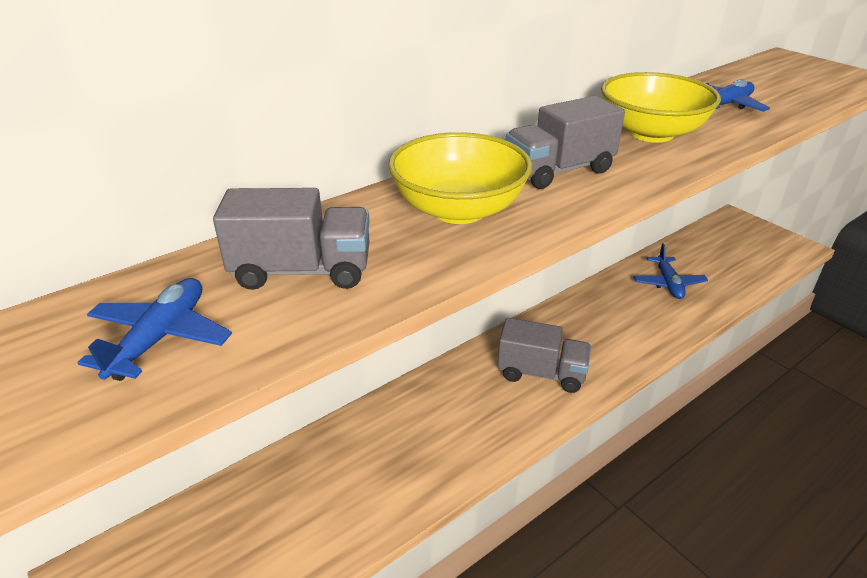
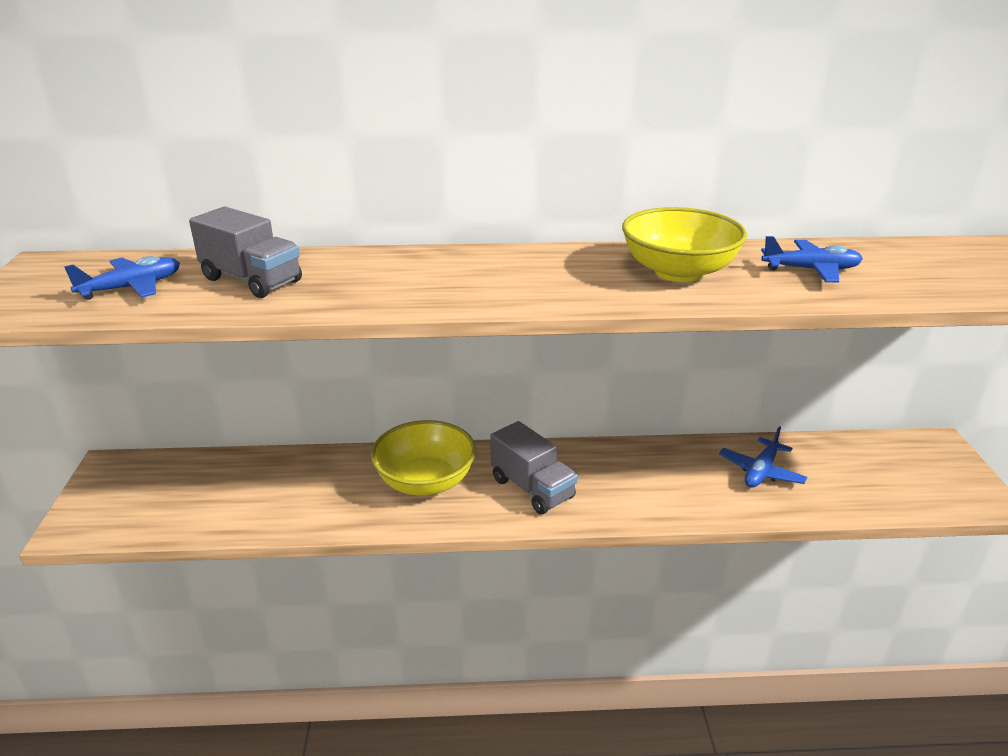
camera: 35 degrees right, 5 degrees down
(458, 210) = (408, 277): yellow bowl -> yellow bowl (425, 481)
(559, 171) = (534, 275): grey truck -> none

